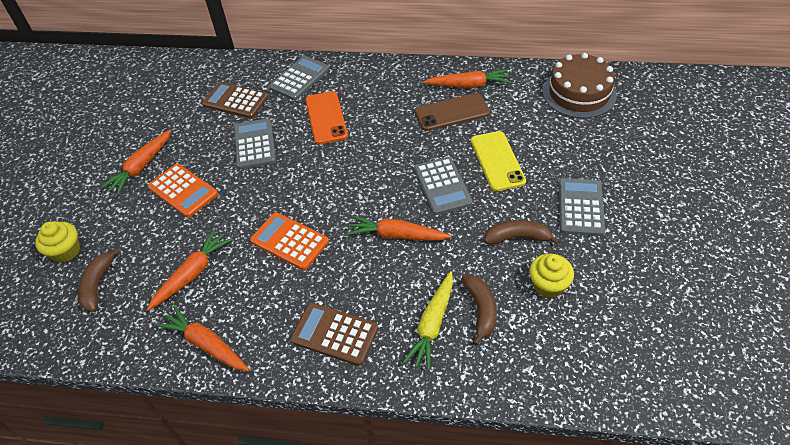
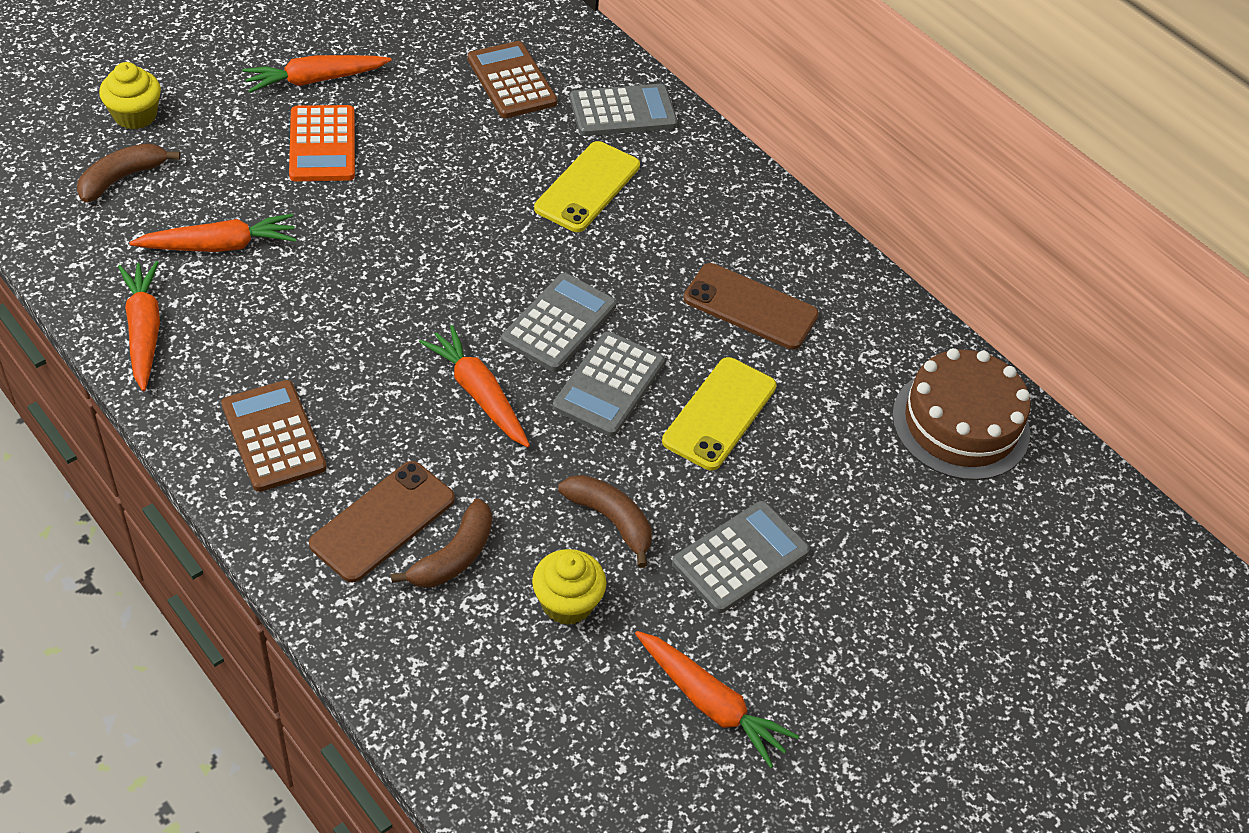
camera: 35 degrees right, 0 degrees up
(254, 144) = (464, 153): grey calculator -> grey calculator (559, 323)
(289, 241) = (357, 298): orange calculator -> none
(326, 118) = (587, 187): orange phone -> yellow phone
(432, 324) = (383, 521): yellow carrot -> brown phone
(468, 85) = (824, 290): orange carrot -> orange carrot (710, 703)

